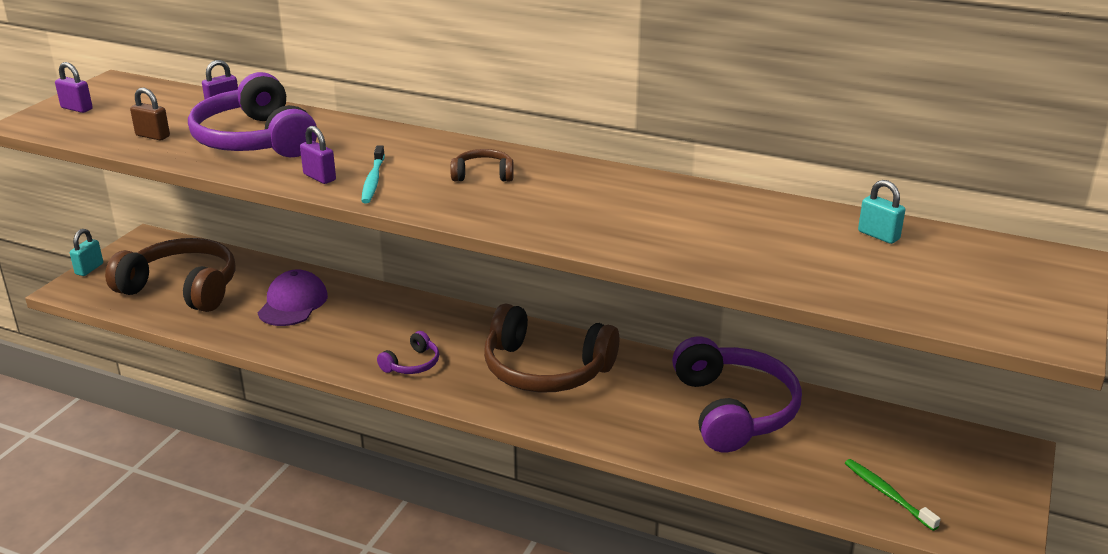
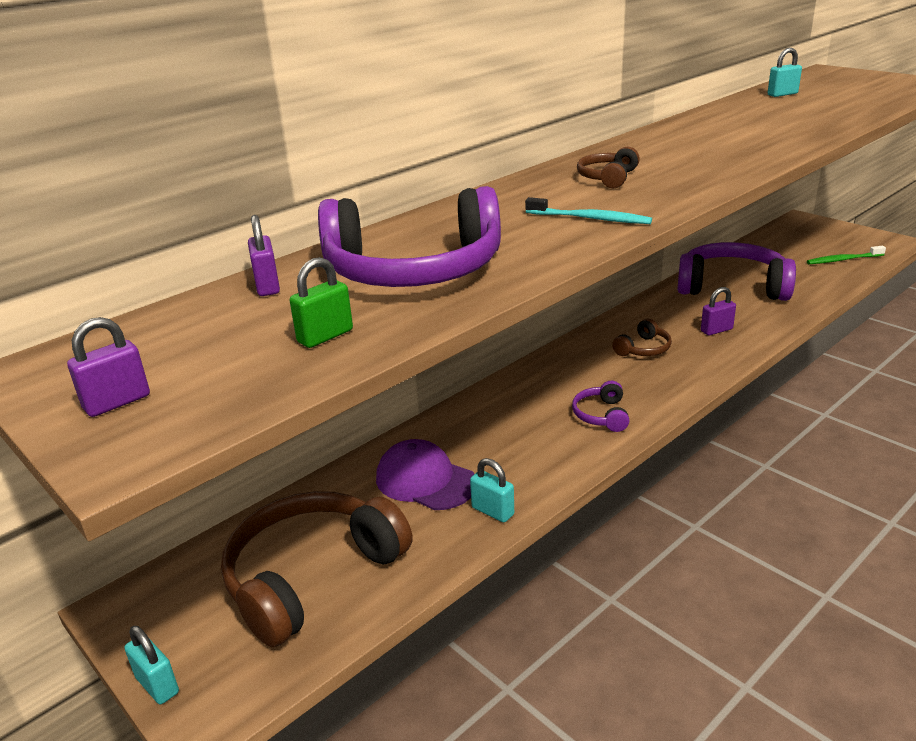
camera: 65 degrees left, 0 degrees up
(153, 136) = (325, 336): brown padlock -> green padlock
(263, 338) = (492, 511): none -> turquoise padlock
(319, 177) = (563, 241): purple padlock -> purple padlock (716, 330)
(412, 364) = (601, 415): purple headphones -> purple headphones turned 150 degrees counterclockwise
(545, 369) = (643, 349): brown headphones -> brown headphones, size x0.45

